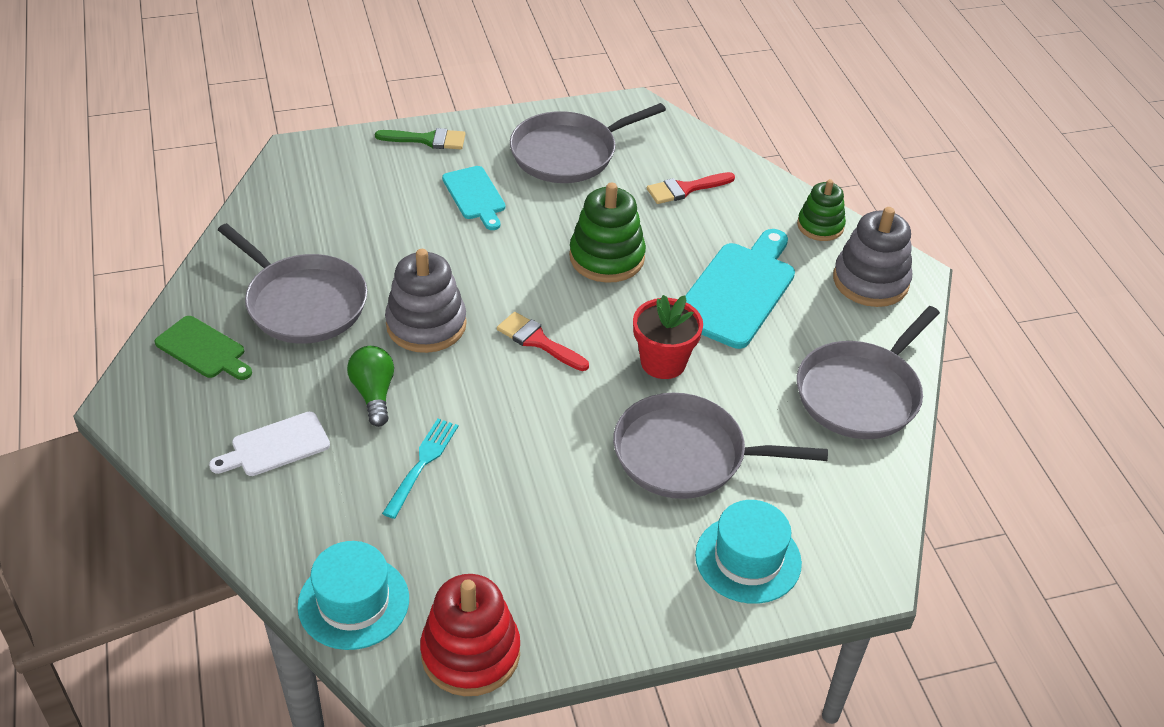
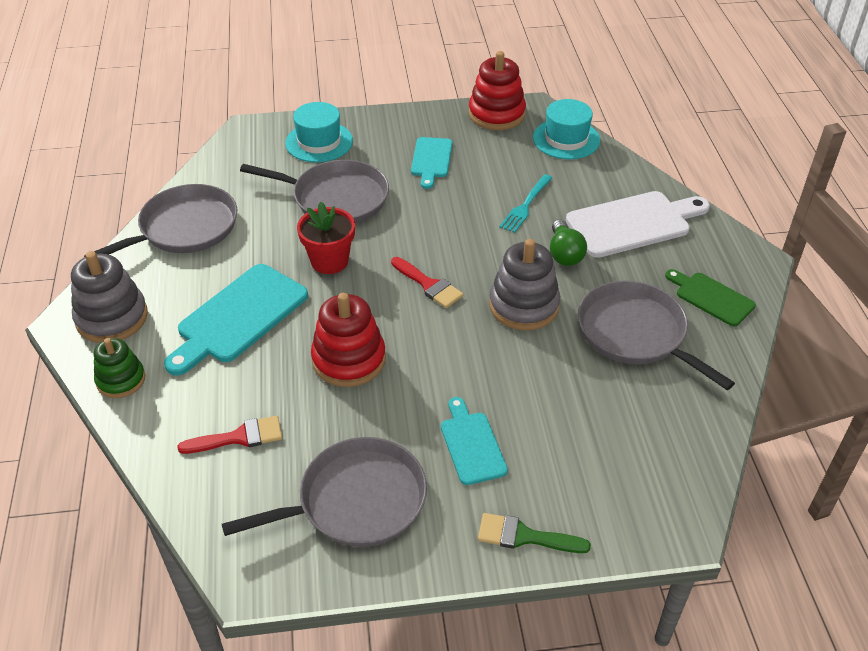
camera: 170 degrees left, 0 degrees up
(275, 446) = (633, 223): white cutting board -> white cutting board, size x1.71
(566, 537) = (431, 160): none -> turquoise cutting board
(607, 257) = (349, 359): green stacking toy -> red stacking toy

